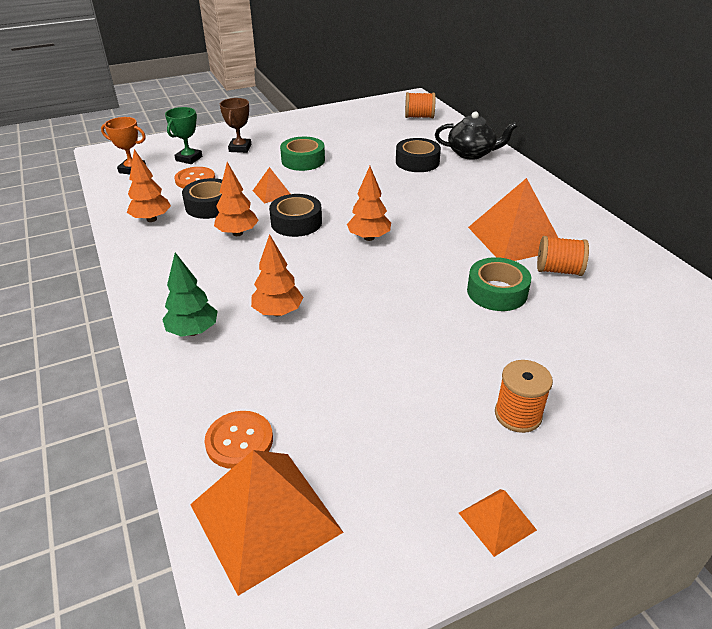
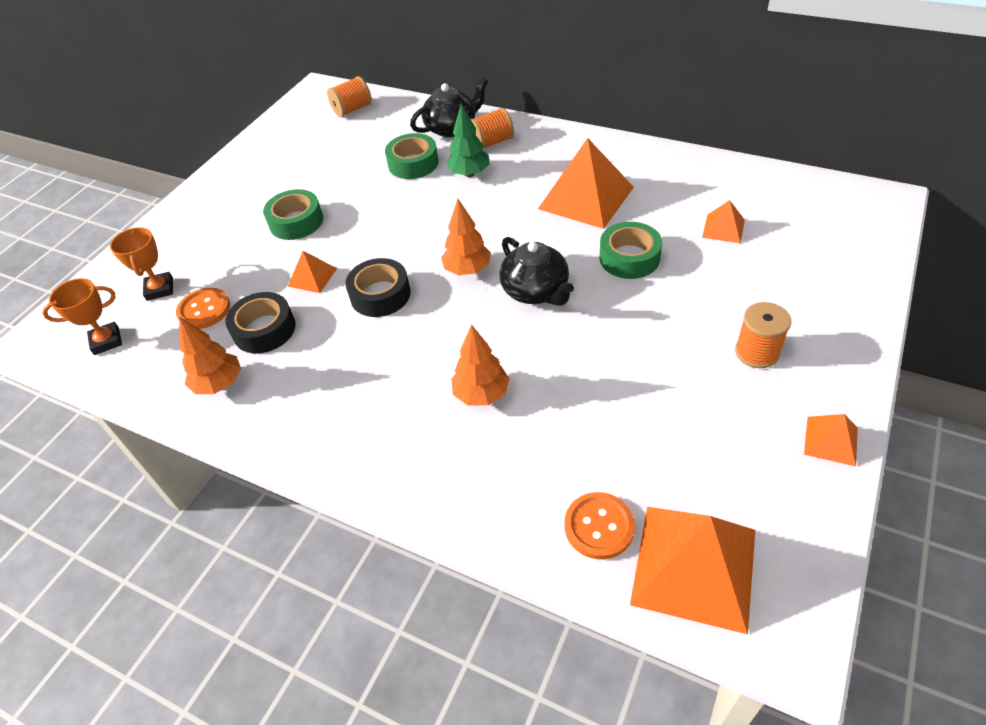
camera: 35 degrees left, 10 degrees up
(189, 158) = (160, 289): green trophy -> orange trophy
(193, 331) = (430, 466): green tree -> green tree (469, 174)
(237, 233) = (336, 341): orange tree -> none
(240, 148) = (205, 244): brown trophy -> none
(397, 274) = (536, 291): none -> black teapot
(417, 162) = (413, 163): black tape -> green tape
(558, 270) = (650, 209): orange spool -> orange spool (491, 143)
(607, 315) = (723, 228): none -> orange pyramid

